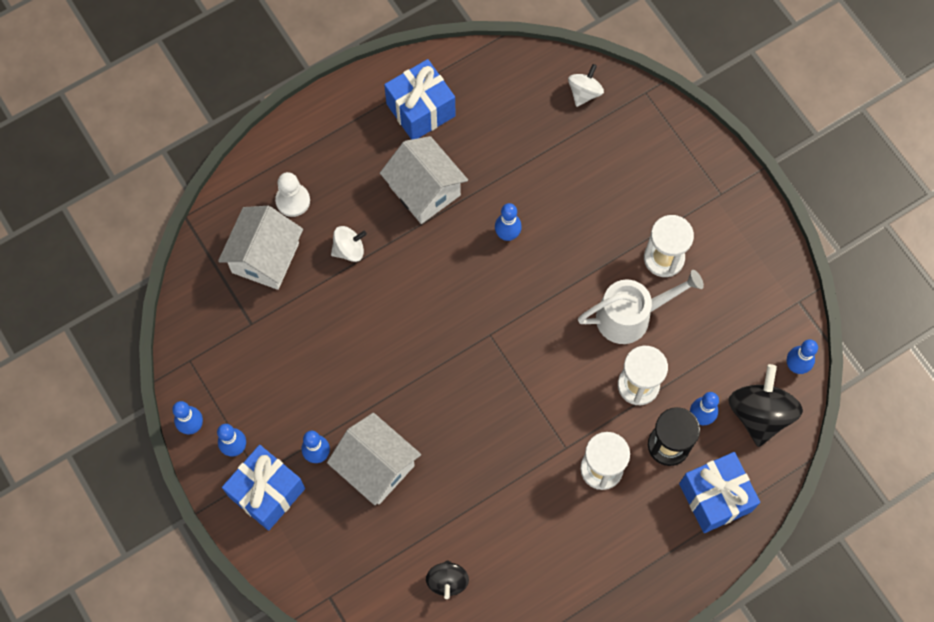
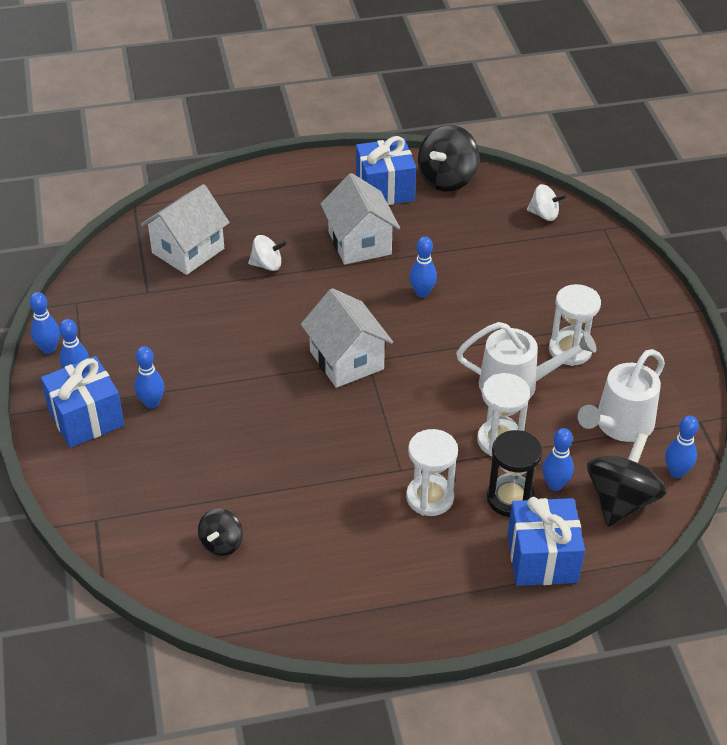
camera: 20 degrees right, 25 degrees down
(293, 201) = (235, 219): white pawn -> none
(376, 467) = (202, 429): white house -> white house (346, 360)
(475, 75) = (447, 179): none -> black spinning top
(584, 92) = (544, 214): white spinning top -> white spinning top turned 60 degrees clockwise
(733, 331) = (619, 425): none -> white watering can

